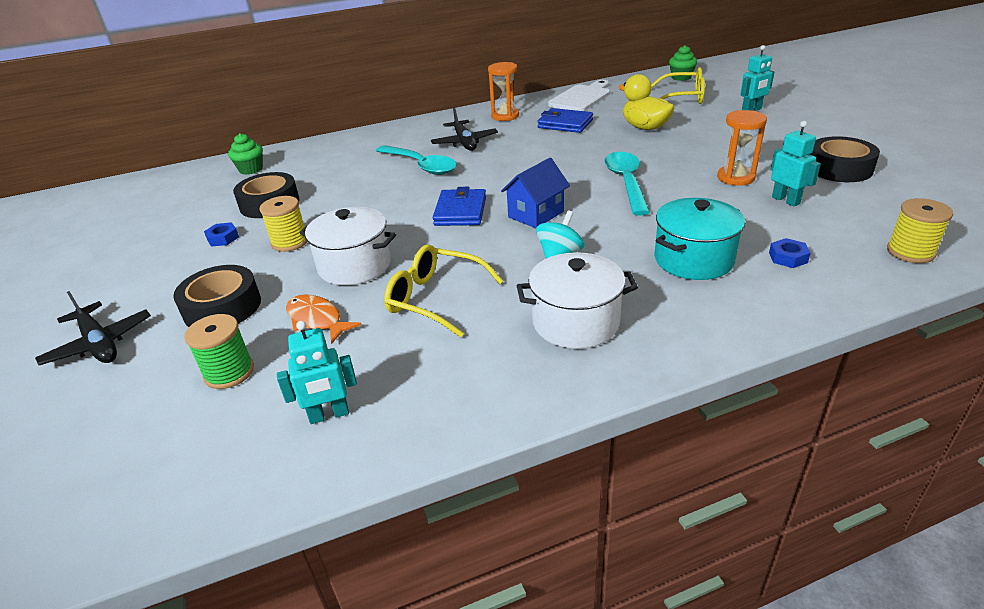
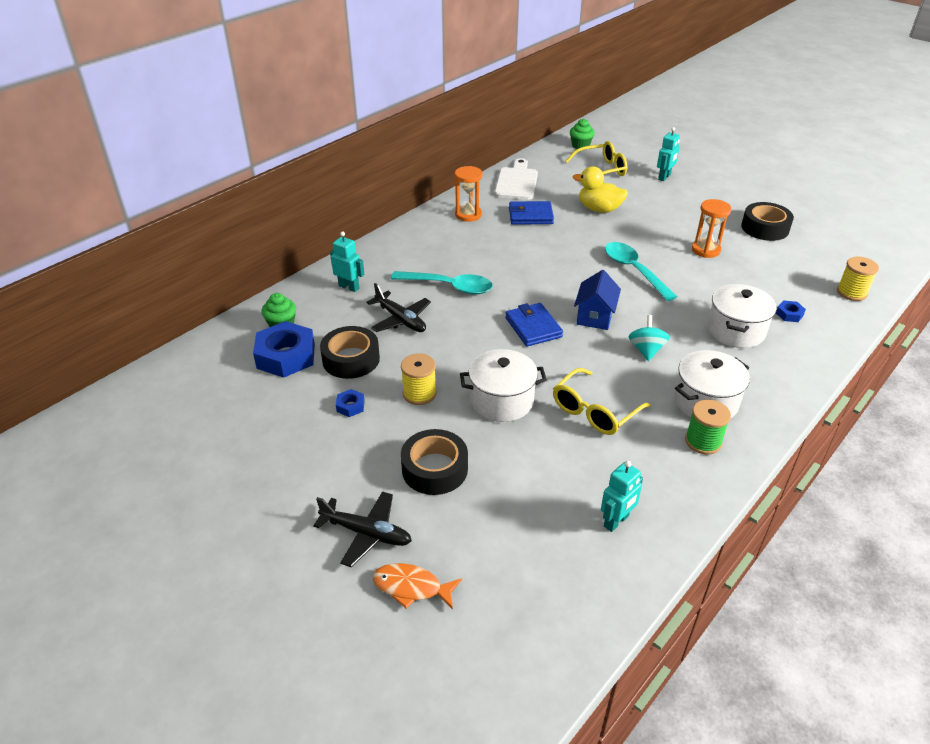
camera: 30 degrees left, 5 degrees up
(225, 191) = (286, 356): none -> blue nut
(229, 372) = (508, 518): green spool -> green spool (703, 441)
(317, 320) = (525, 455): orange fish -> orange fish (411, 587)
(435, 298) = (594, 411): yellow glasses -> yellow glasses turned 45 degrees counterclockwise
(464, 142) = (462, 253): black plane -> black plane (400, 320)
(693, 259) = (735, 331): turquoise pot -> white pot
(786, 200) = (753, 265): turquoise robot -> turquoise robot (349, 287)

